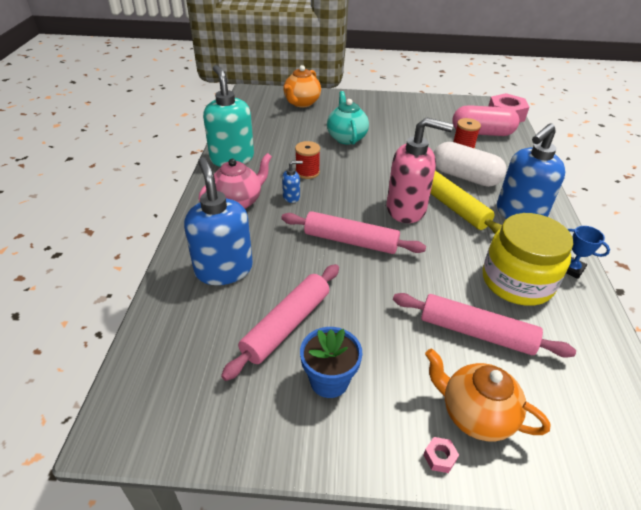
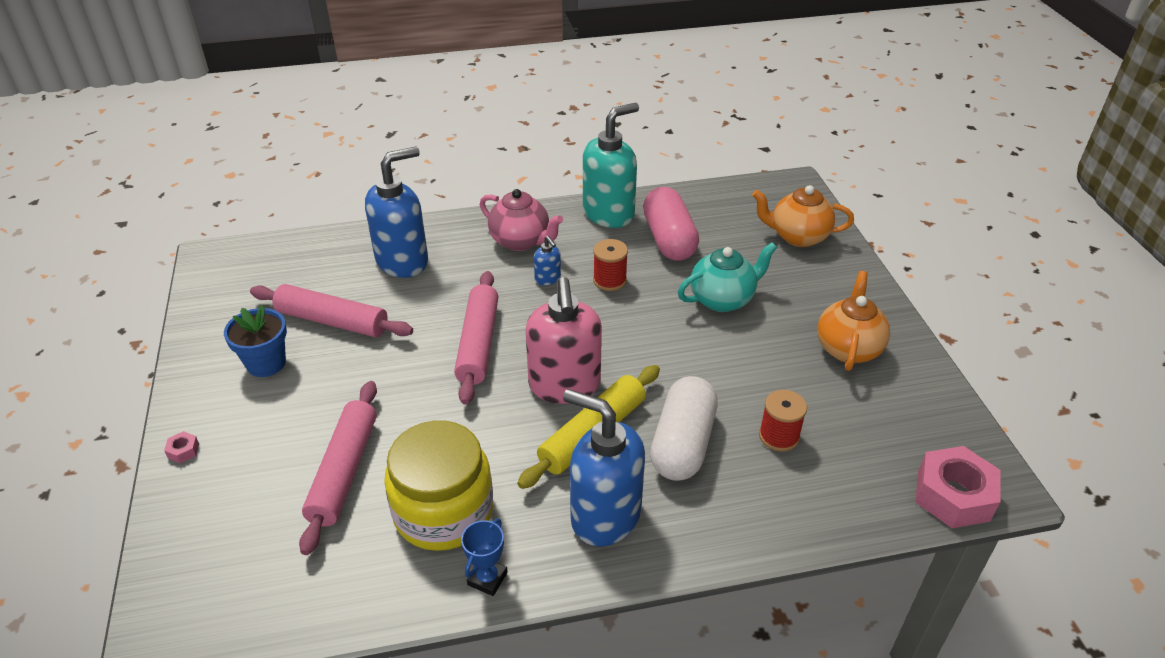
camera: 75 degrees right, 0 degrees up
(475, 414) = (230, 475): orange teapot -> orange teapot (848, 348)
(482, 133) = (849, 460): pink capsule -> pink capsule (669, 239)

